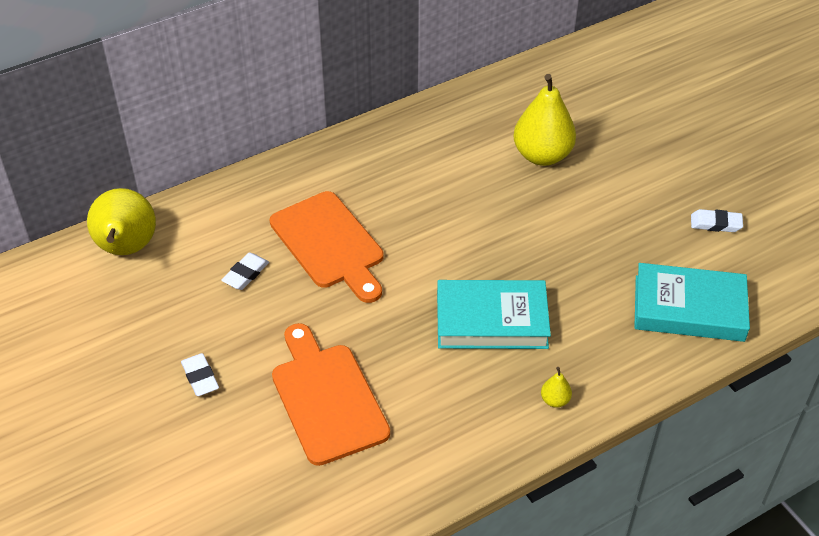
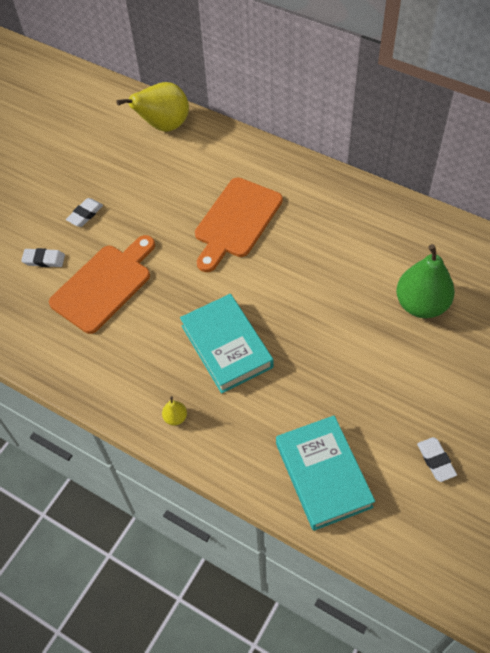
camera: 65 degrees right, 10 degrees up
(246, 274) = (181, 192): white eraser -> white eraser (44, 260)
(542, 155) = (421, 304): yellow pear -> green pear

